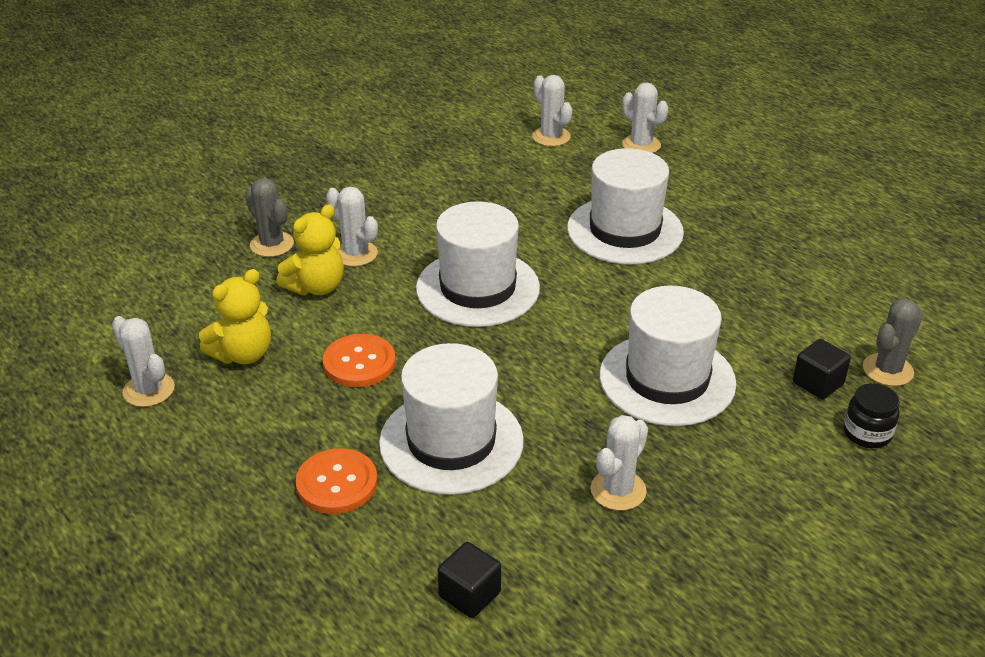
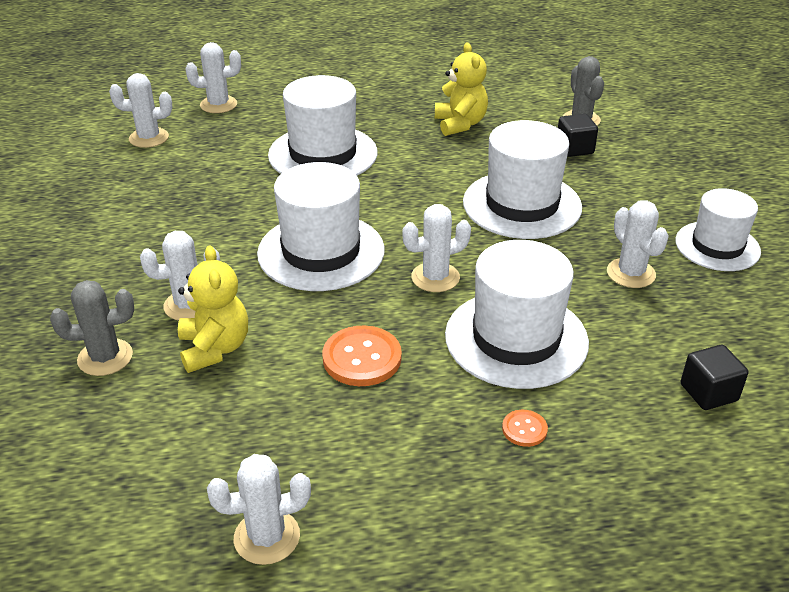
camera: 60 degrees left, 0 degrees up
(243, 354) = (274, 437): yellow teddy bear -> yellow teddy bear (460, 124)
(337, 483) = (524, 429): orange button -> orange button, size x0.52
(498, 364) = (435, 277): none -> white cactus
(732, 547) = (717, 246): none -> white hat
(867, 433) = (637, 152): black jar -> none

